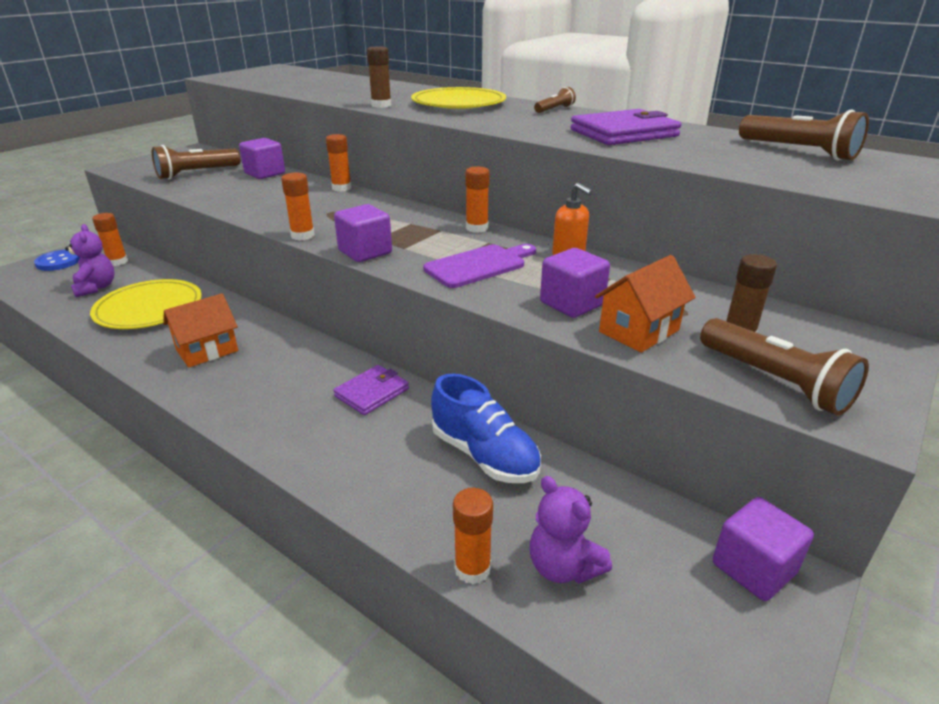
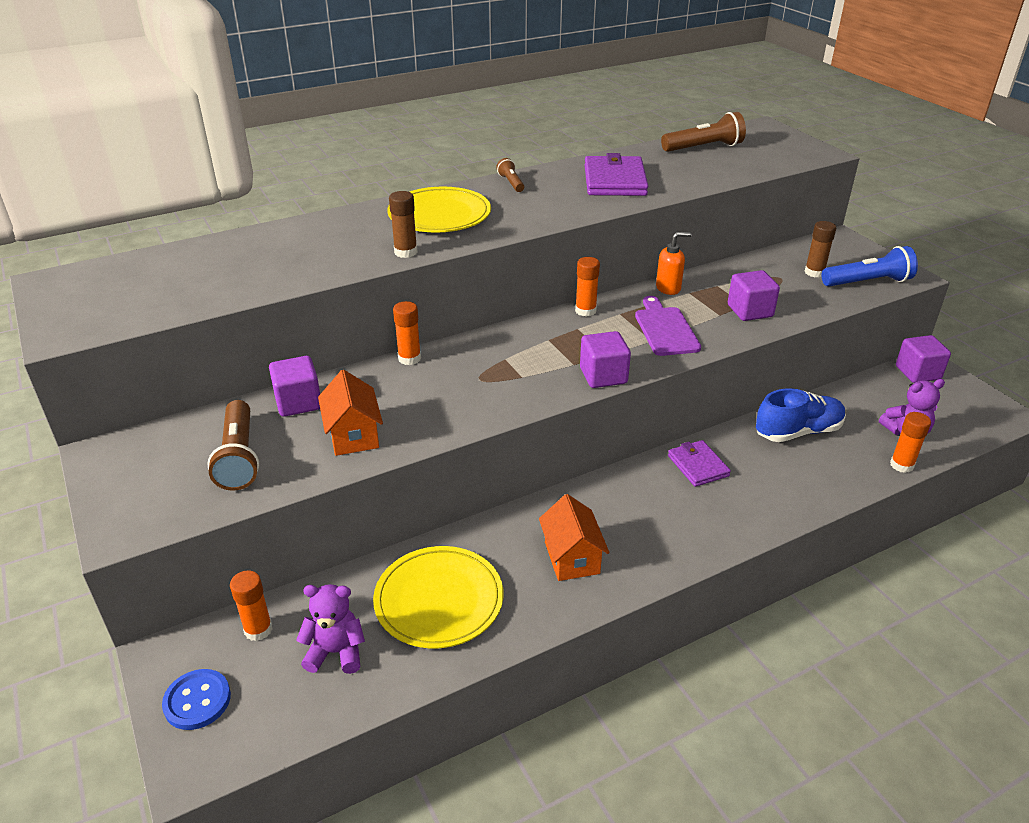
camera: 65 degrees left, 5 degrees up
(302, 235) = (537, 403): orange glue stick -> none
(639, 331) = (797, 300): orange house -> orange house (353, 435)
(775, 381) = (868, 282): brown flashlight -> blue flashlight

